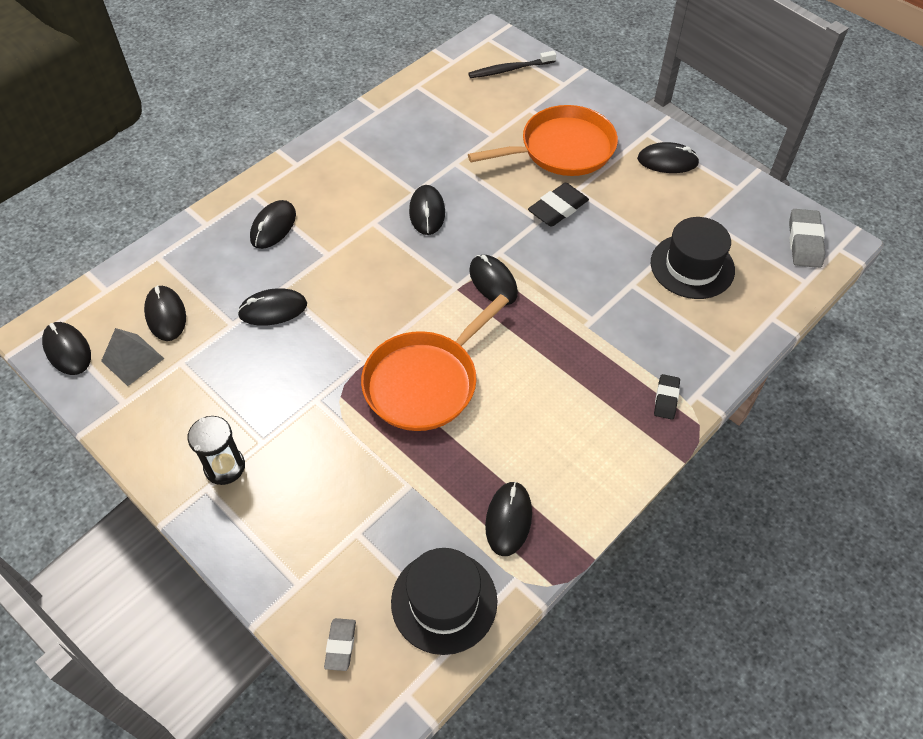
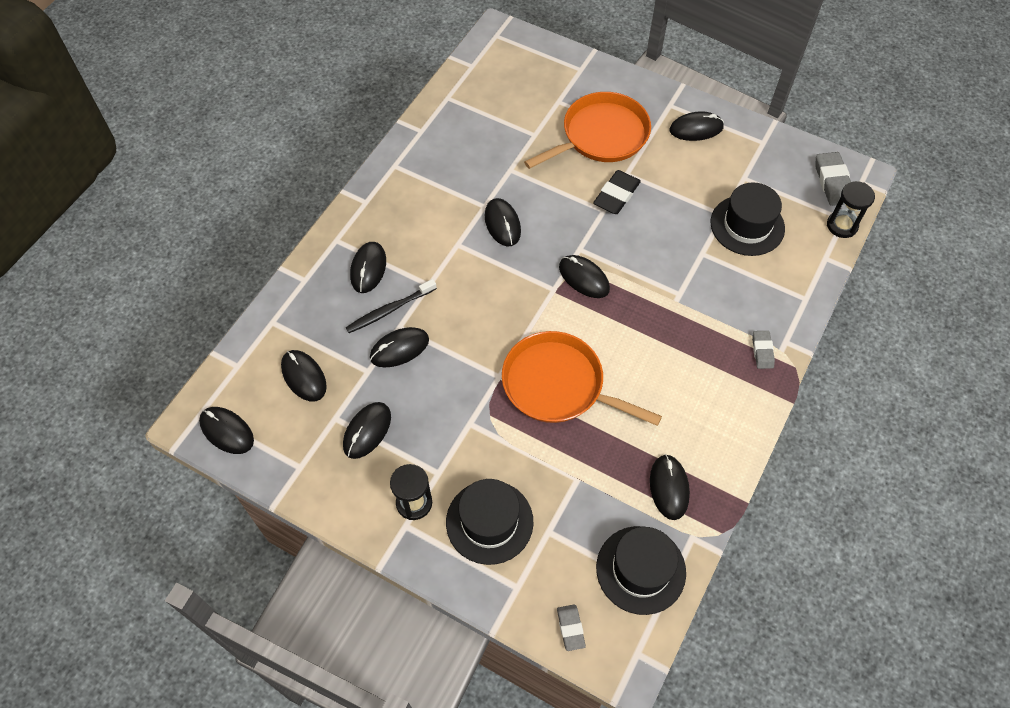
camera: 15 degrees left, 5 degrees up
(132, 359) = (291, 426): grey pyramid -> none
(206, 383) = (367, 431): none -> black mouse
(296, 506) = (489, 522): none -> black hat
(425, 382) = (558, 385): orange pan -> orange pan turned 90 degrees clockwise
(510, 69) = (527, 64): black toothbrush -> black toothbrush (389, 310)
(666, 399) = (762, 351): black eraser -> grey eraser
(801, 288) = (842, 225): none -> black hourglass

